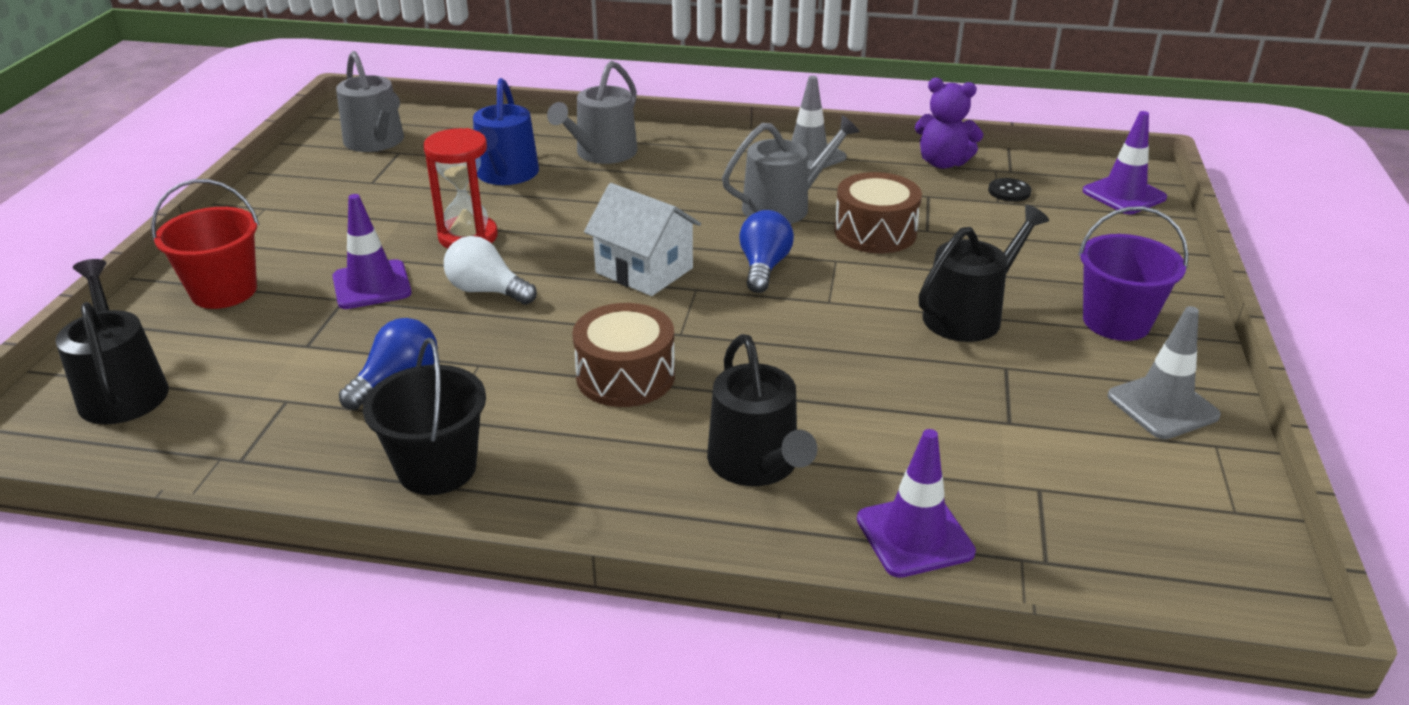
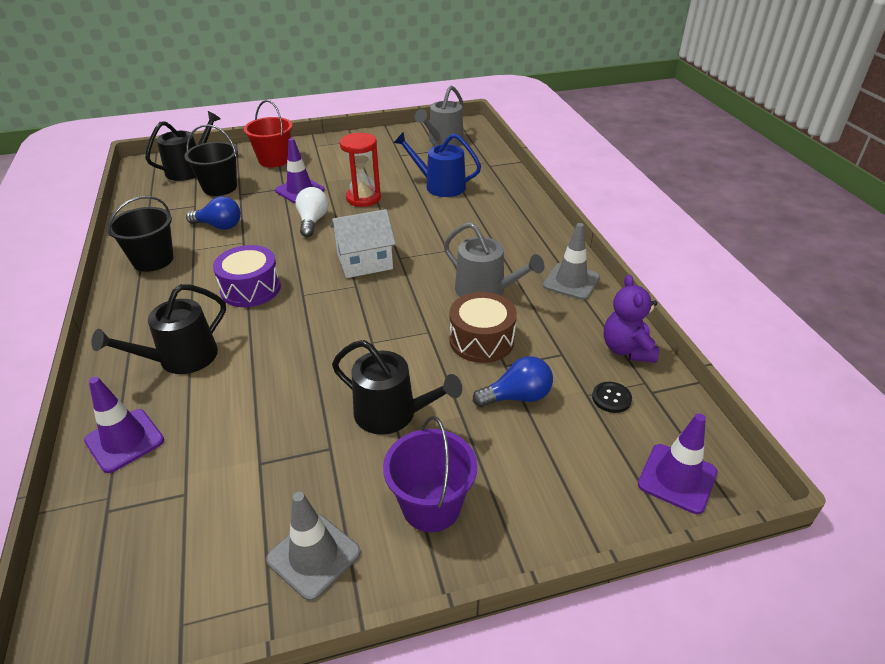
camera: 65 degrees right, 5 degrees up
(252, 363) = (220, 187): none -> black bucket
(506, 175) = (440, 186): blue watering can -> blue watering can turned 45 degrees clockwise
(602, 153) = (495, 205): grey watering can -> none
(625, 376) = (251, 289): brown drum -> purple drum
(644, 270) = (365, 262): white house -> white house turned 60 degrees clockwise
(763, 267) = (398, 304): blue light bulb -> blue light bulb (517, 397)

